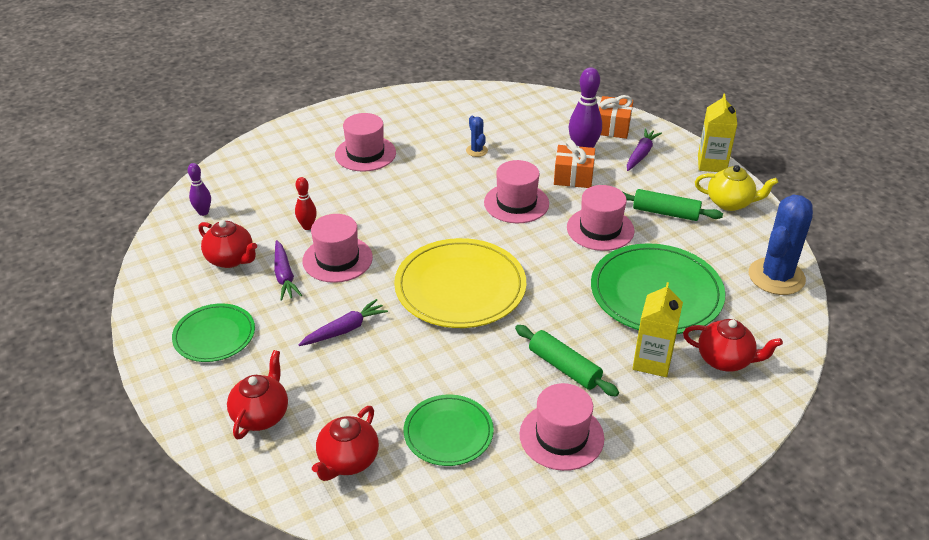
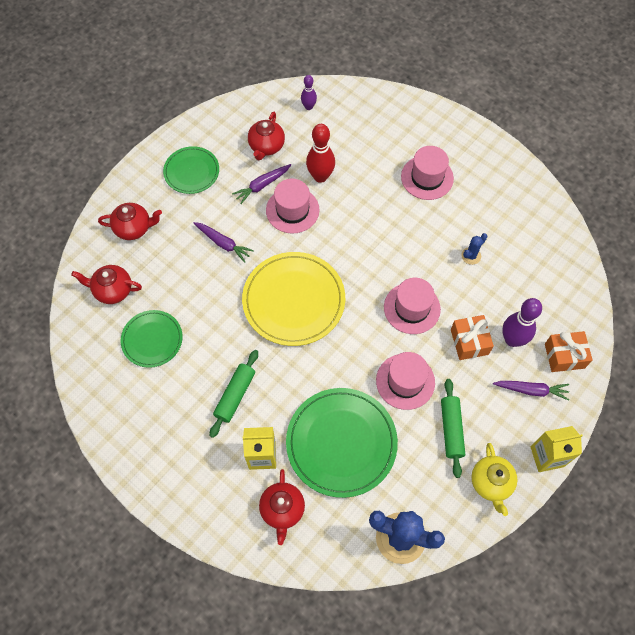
camera: 70 degrees right, 25 degrees up
(307, 226) = (320, 176): red bowling pin -> red bowling pin, size x1.71
(561, 436) = (170, 410): pink hat -> none

